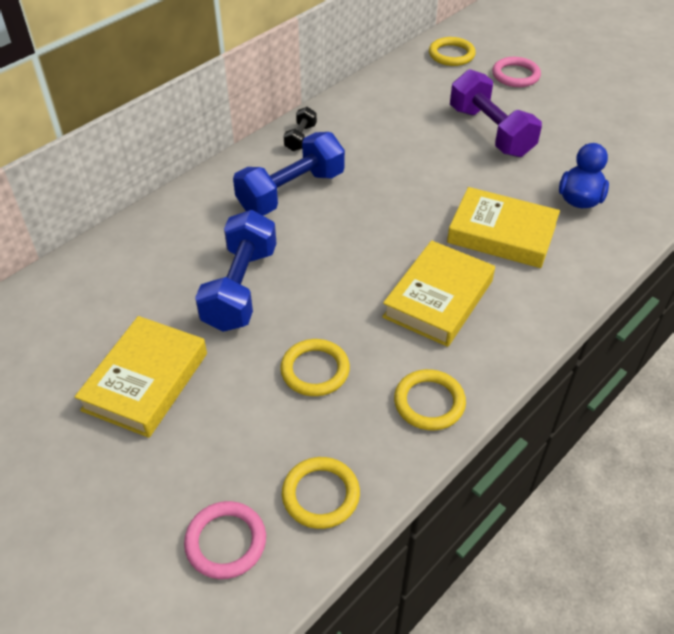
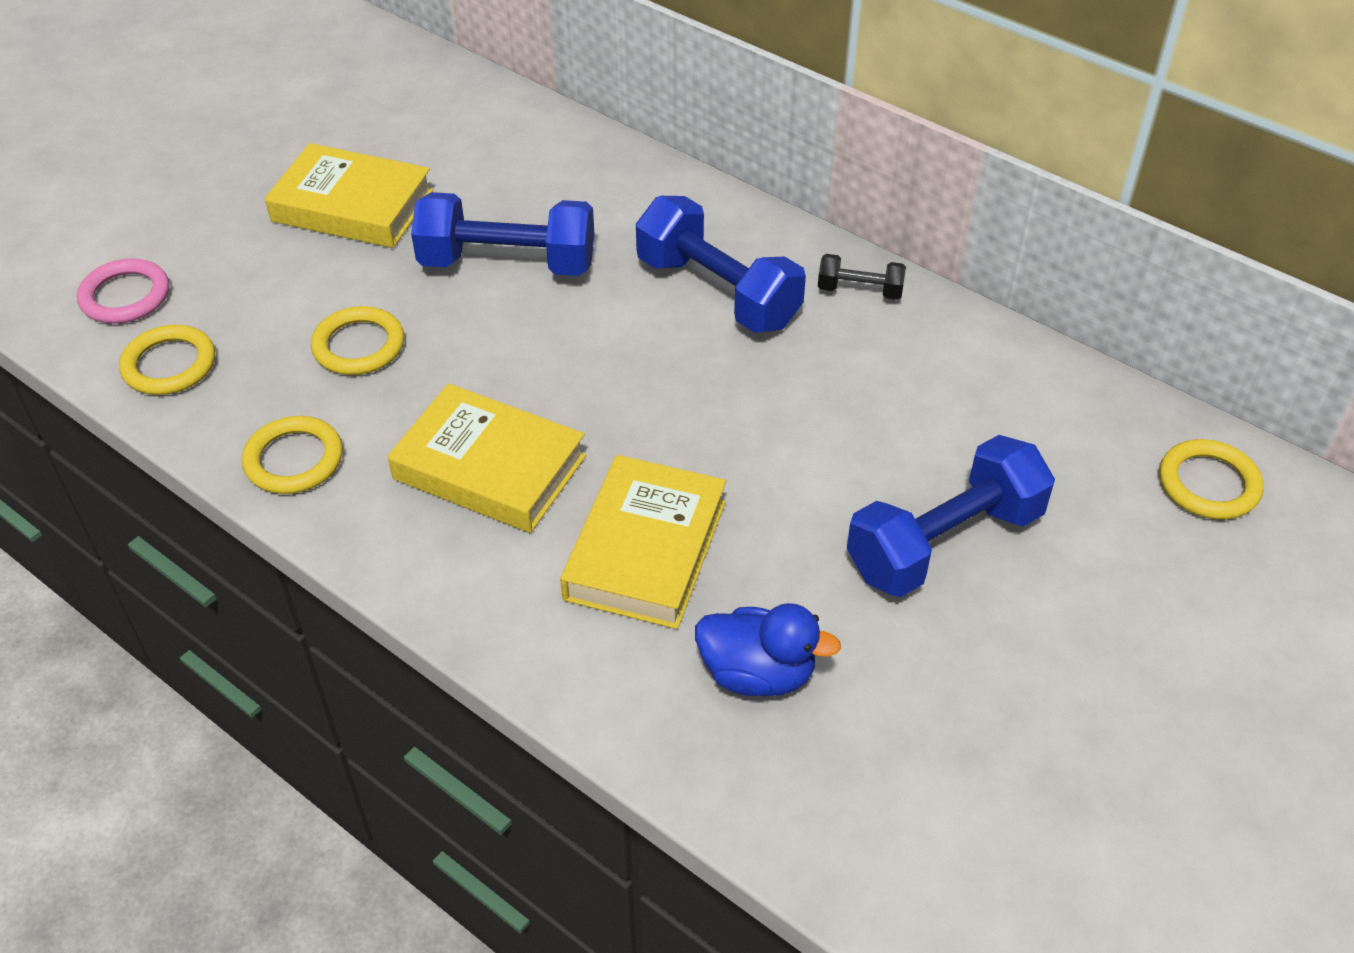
camera: 85 degrees right, 0 degrees up
(490, 132) = (944, 542): purple dumbbell -> blue dumbbell
(515, 75) = (1169, 592): pink ring -> none

